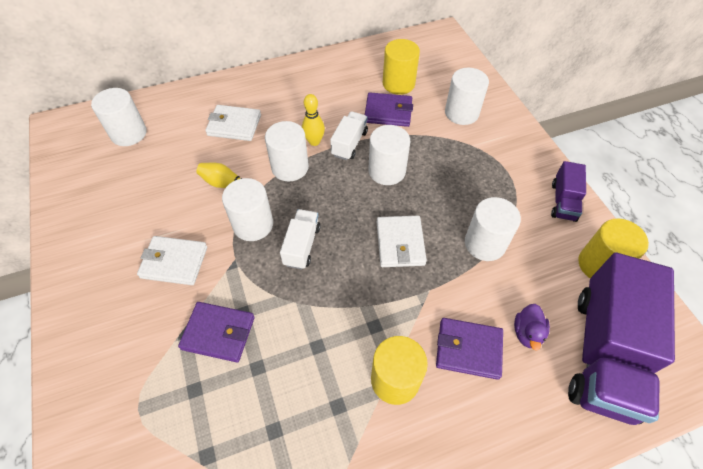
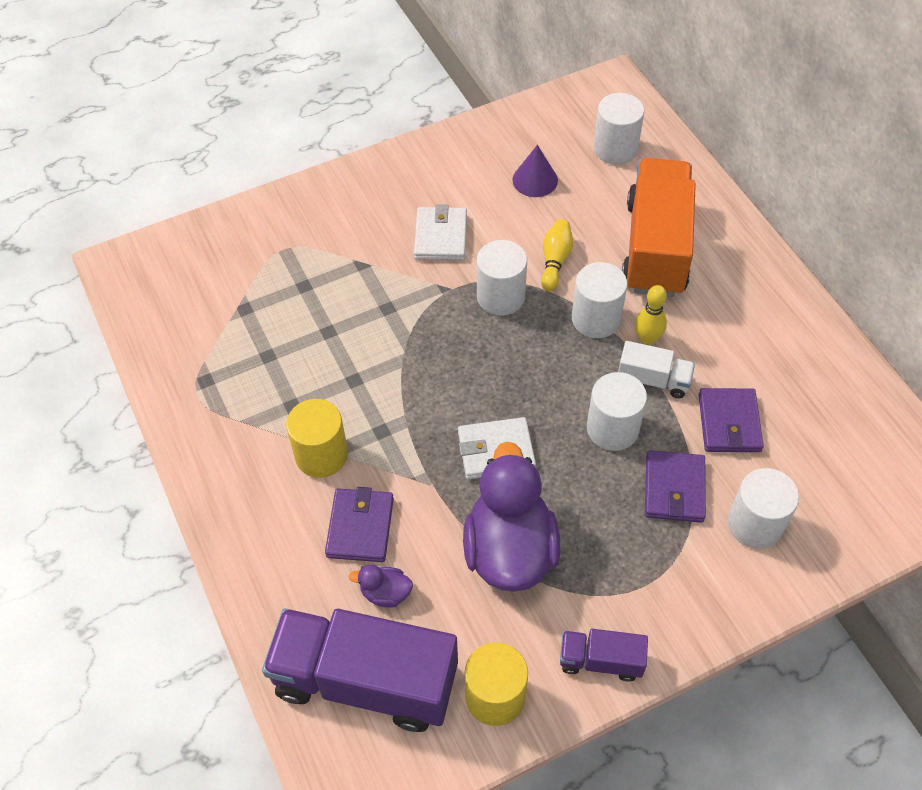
camera: 85 degrees right, 0 degrees up
(138, 187) = (535, 180): none -> purple cone
(218, 333) = (362, 292): purple wallet -> purple wallet (674, 489)
(234, 125) = (655, 247): white wallet -> orange truck
(302, 246) = (478, 348): white truck -> none
(398, 83) = (797, 433): yellow cylinder -> none
(485, 243) = (509, 550): white cylinder -> purple duck

